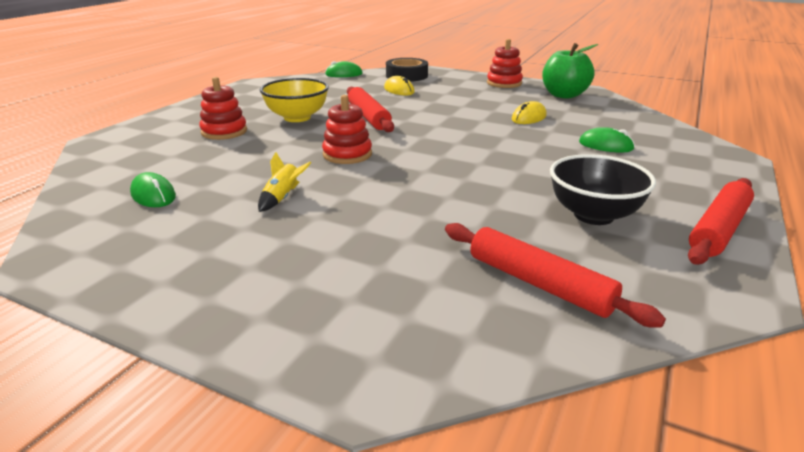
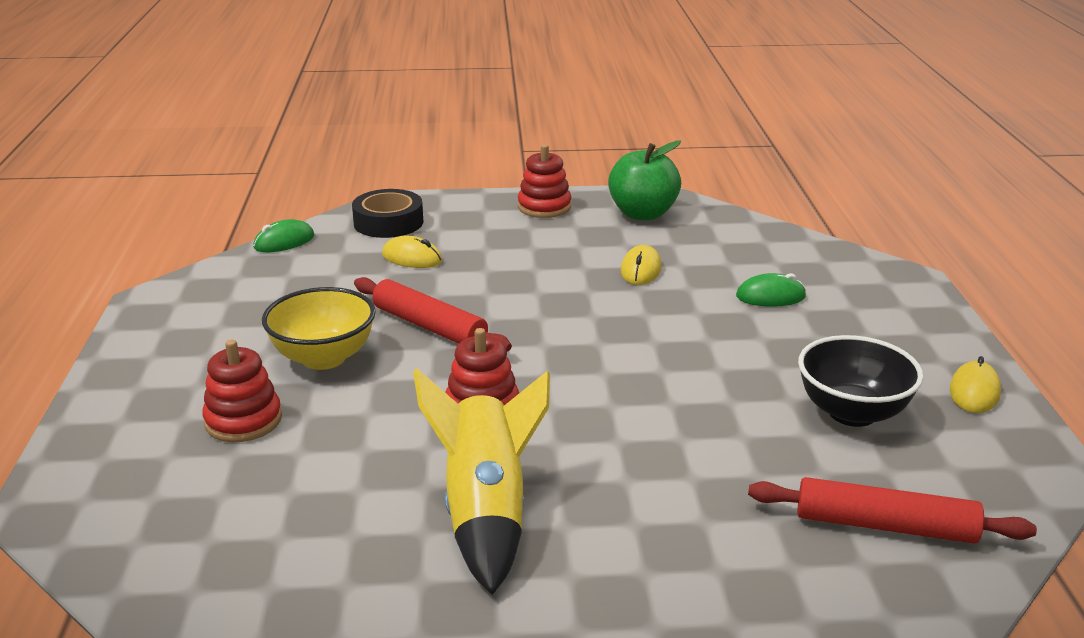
camera: 30 degrees left, 0 degrees up
(153, 195) = (297, 574): green mouse -> none
(282, 198) = (486, 512): yellow rocket -> yellow rocket, size x2.27
(719, 230) = (974, 392): red rolling pin -> yellow mouse

